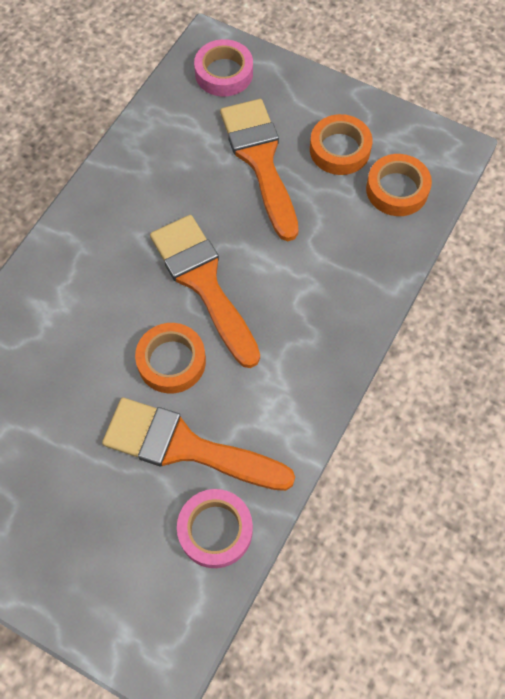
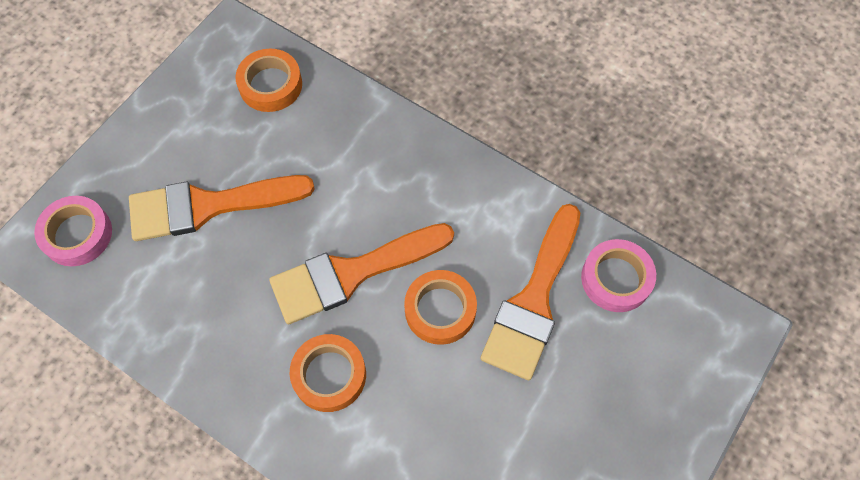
camera: 85 degrees left, 0 degrees up
(339, 149) = (211, 129): orange tape -> orange tape (329, 375)

